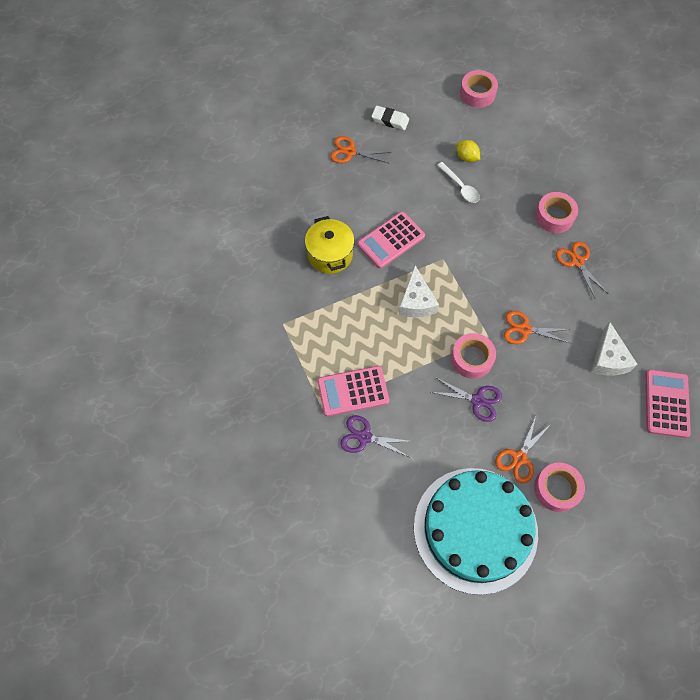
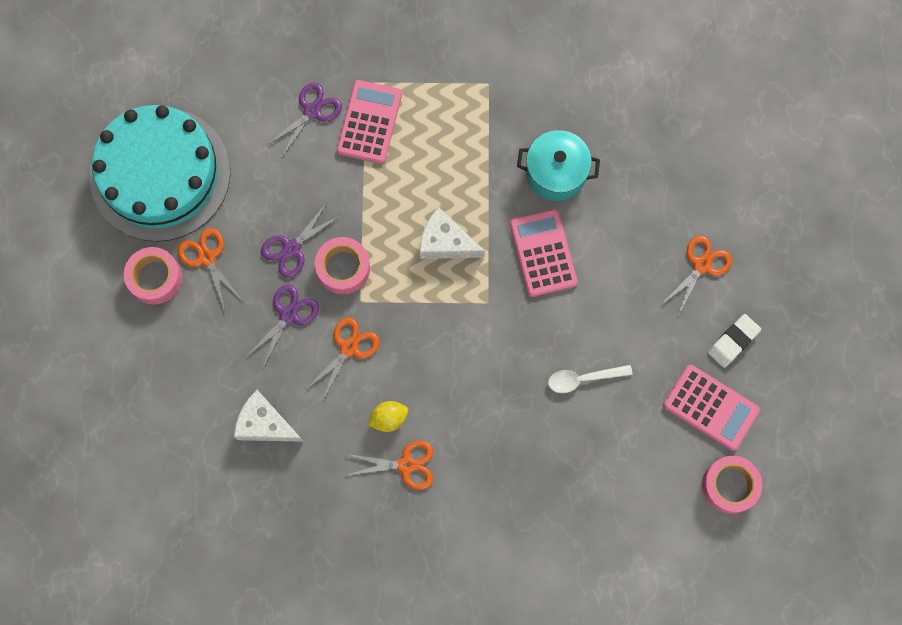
camera: 115 degrees right, 10 degrees up
(330, 254) = (556, 173): yellow pot -> turquoise pot
(466, 157) = (626, 412): yellow lemon -> yellow lemon (389, 418)
(526, 379) = (289, 315): none -> purple scissors
(554, 216) = (483, 475): pink tape -> none
(666, 403) = (180, 457): pink calculator -> pink calculator (710, 407)

